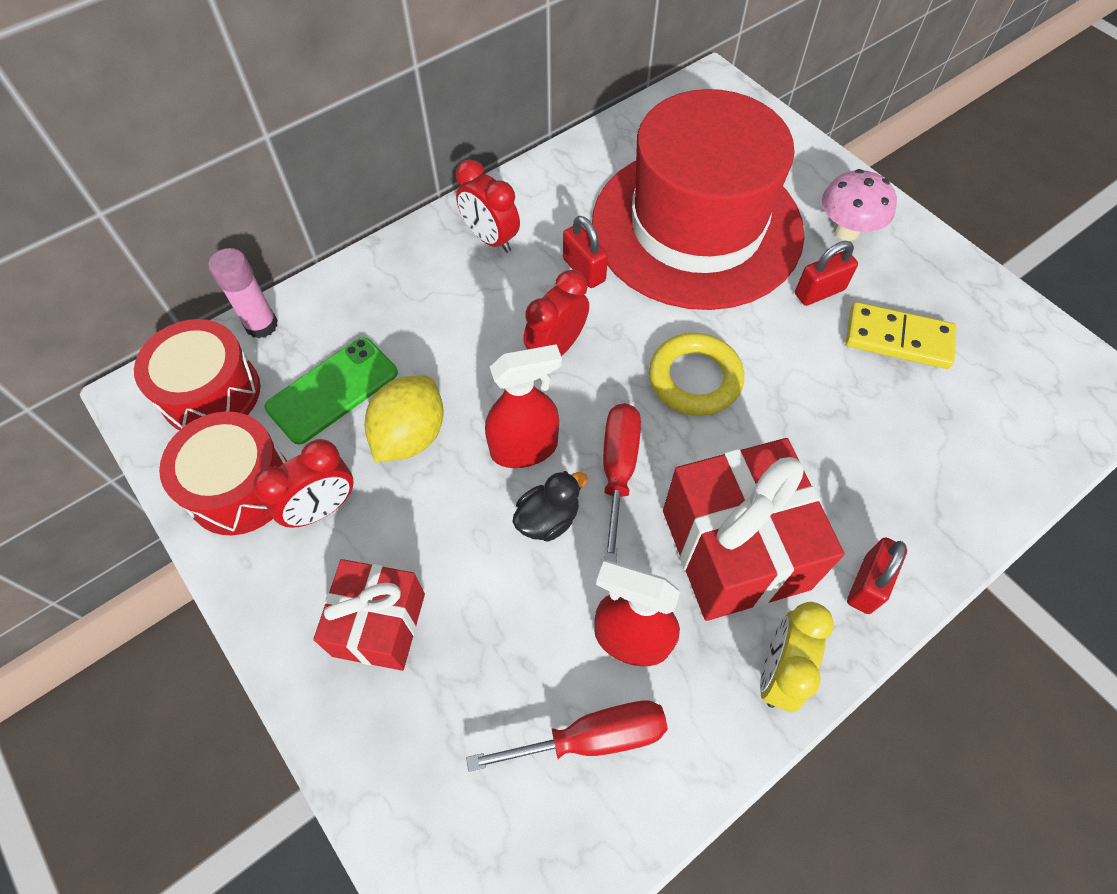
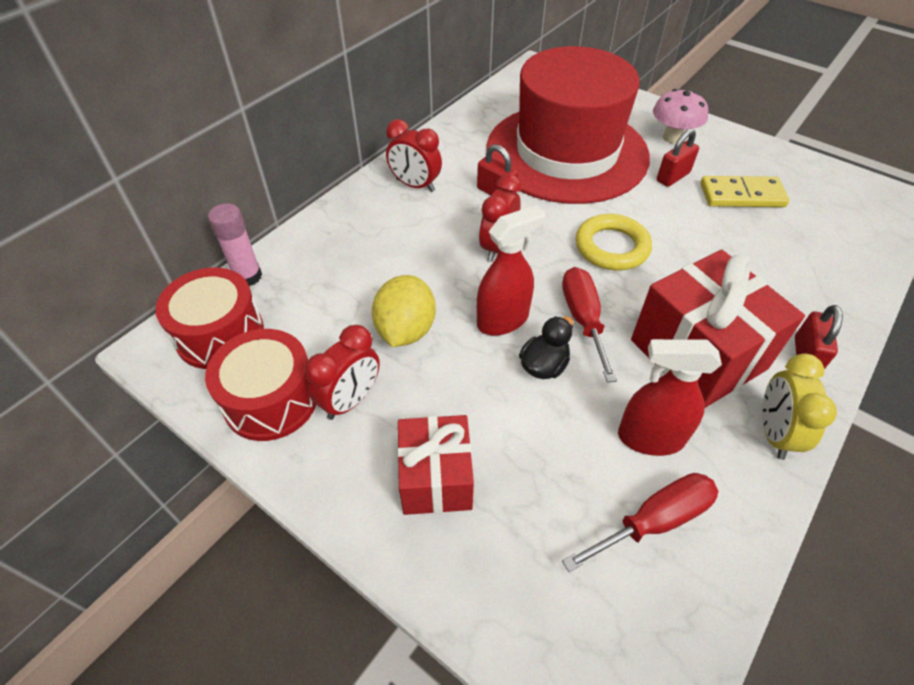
camera: 15 degrees left, 10 degrees down
(332, 390) = (327, 311): green phone -> none

